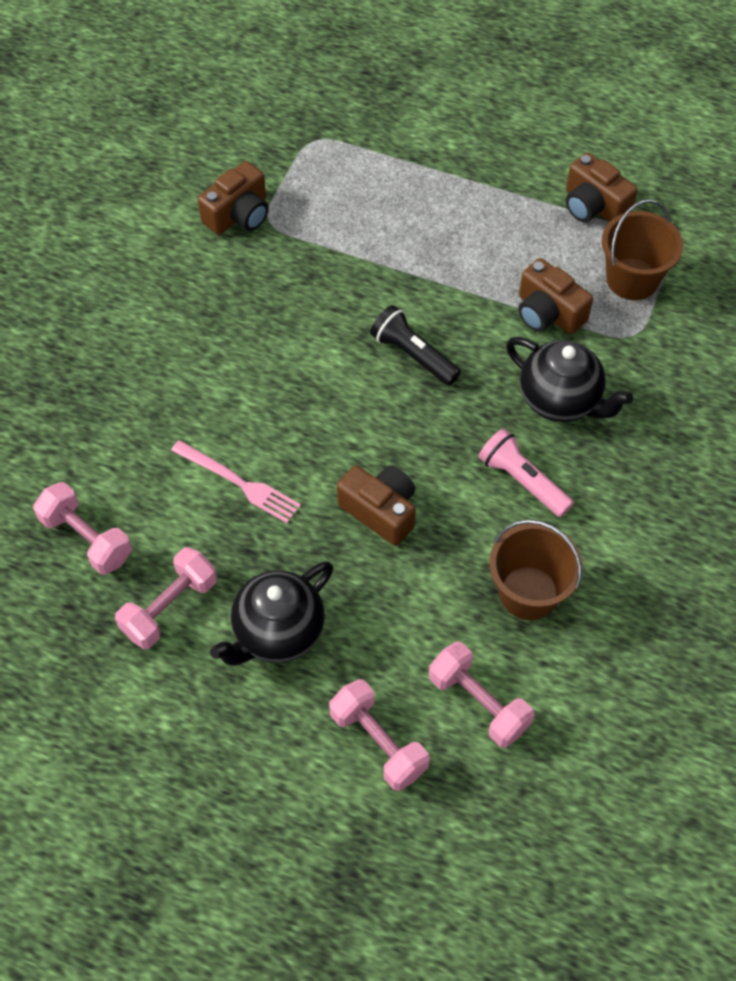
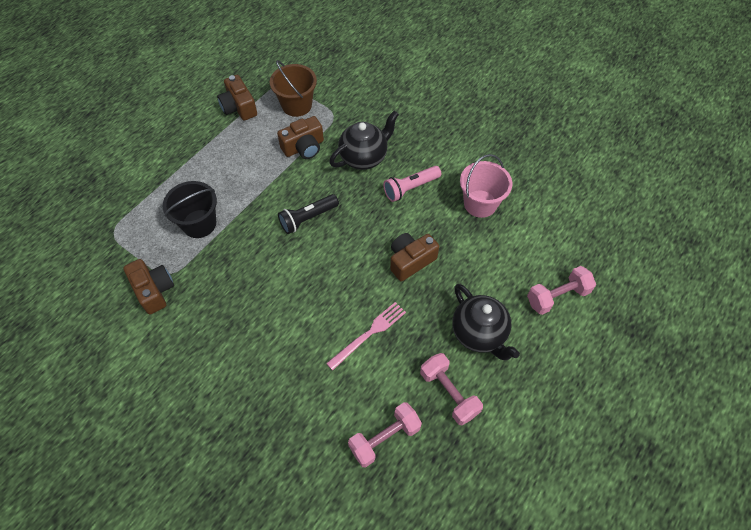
camera: 75 degrees left, 0 degrees up
(359, 228) = (199, 224): none -> black bucket
(478, 703) = (541, 243): pink dumbbell -> none
(528, 593) = (480, 203): brown bucket -> pink bucket
(593, 206) = (239, 107): brown camera -> brown camera turned 90 degrees clockwise

